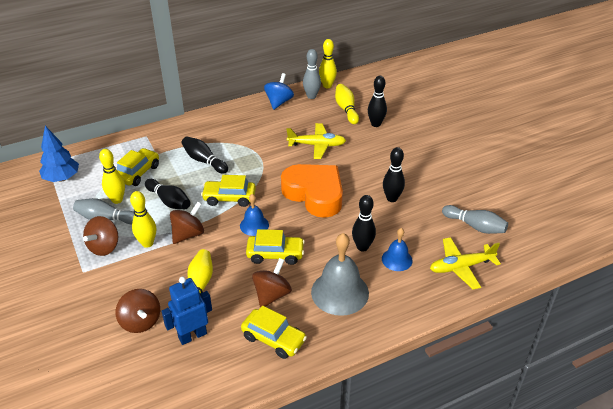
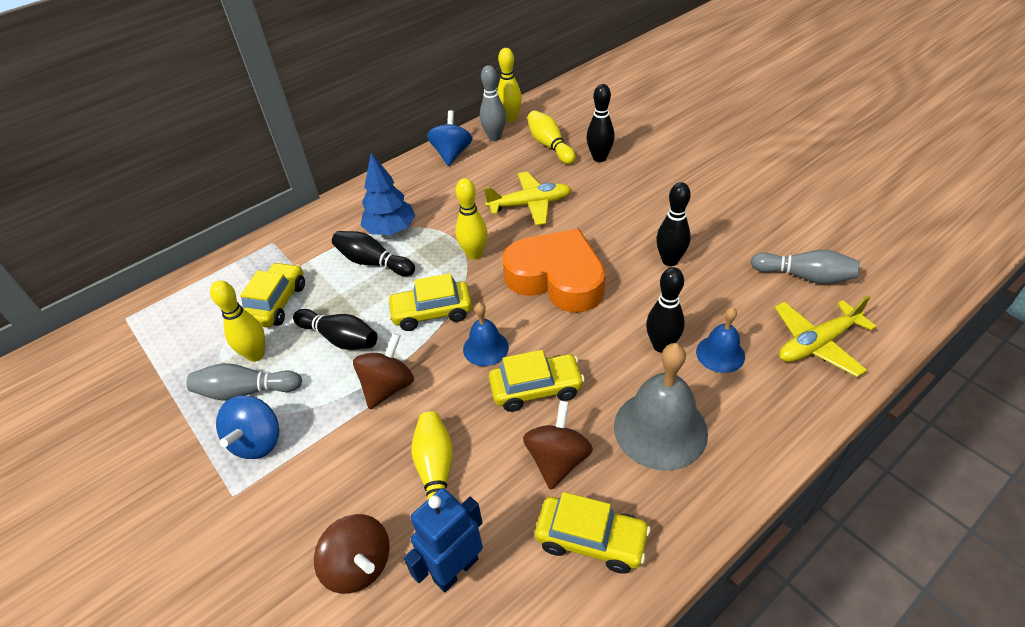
camera: 10 degrees left, 5 degrees up
(62, 178) = (156, 339): blue tree -> blue tree (391, 230)
(104, 247) = (257, 441): brown spinning top -> blue spinning top
(147, 243) = (327, 418): yellow bowling pin -> yellow bowling pin (474, 254)

